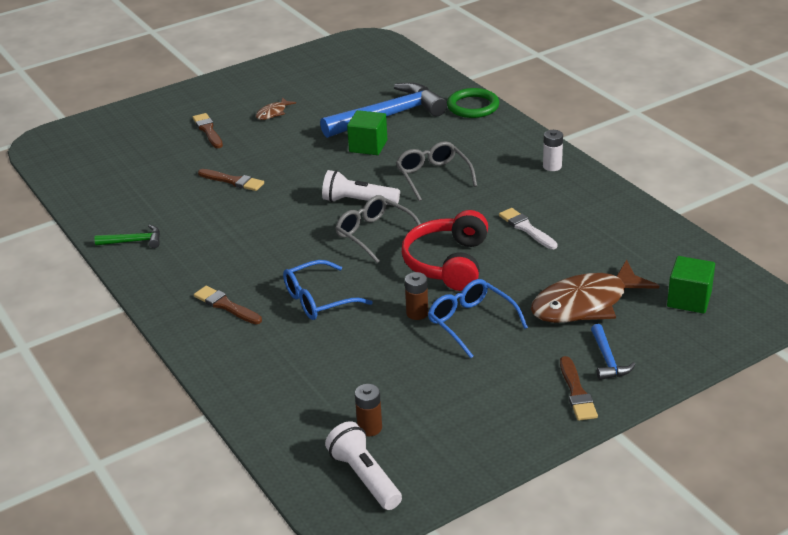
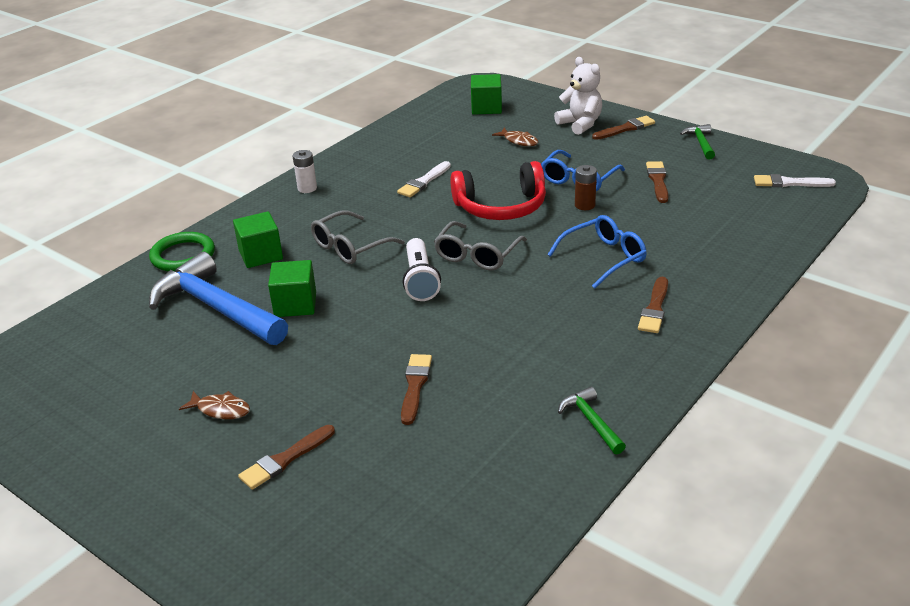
camera: 110 degrees left, 0 degrees up
(318, 300) = (604, 258): blue glasses -> blue glasses turned 75 degrees counterclockwise
(364, 477) = (789, 183): white flashlight -> white brush
(369, 428) = (739, 193): brown battery -> none
(434, 377) = (658, 181): none -> brown brush
(450, 137) = (261, 255): none -> green cube
(504, 442) = (701, 143): none -> green hammer
(585, 304) = (519, 141): brown fish -> brown fish, size x0.45
(607, 360) = (580, 124): blue hammer -> white teddy bear

